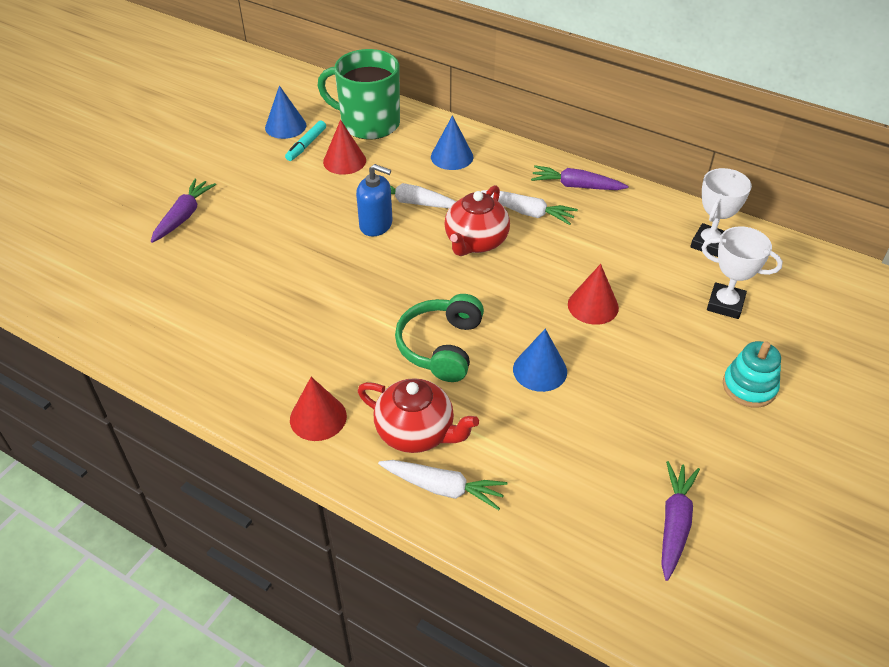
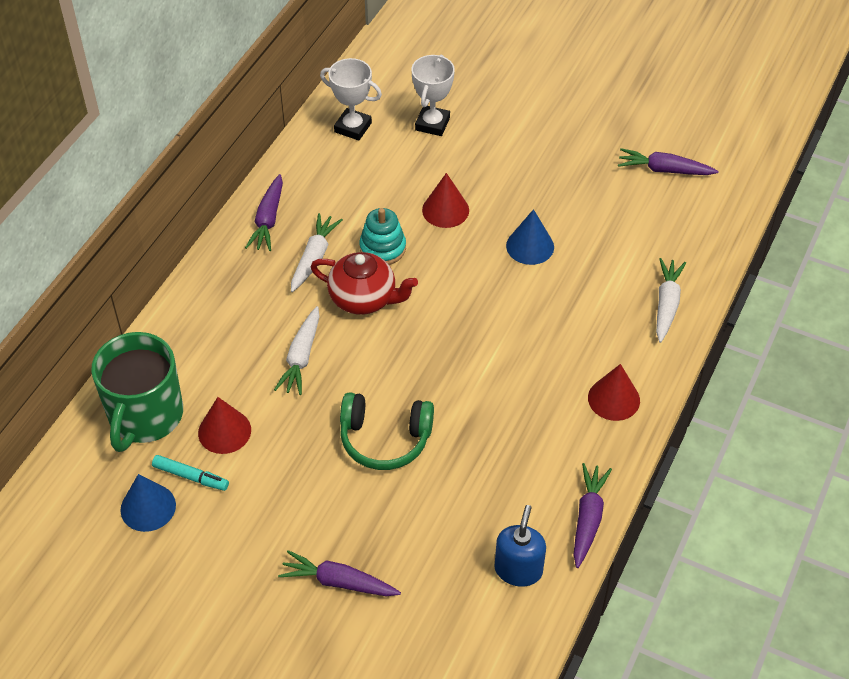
camera: 95 degrees left, 5 degrees up
(183, 378) = (588, 518): none -> purple carrot
(376, 225) = (342, 386): blue soap dispenser -> blue soap dispenser (518, 569)
(416, 432) = (615, 326): red teapot -> none
(441, 346) = (513, 316): green headphones -> green headphones (385, 439)
(452, 156) = (216, 327): blue cone -> none
(749, 387) = (525, 118): turquoise stacking toy -> turquoise stacking toy (382, 248)

